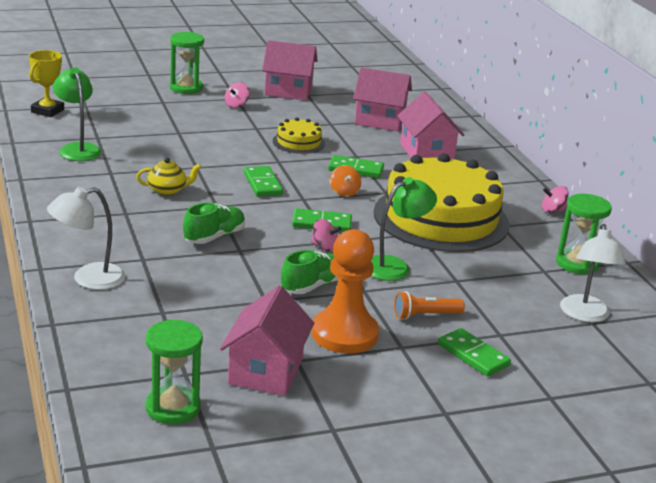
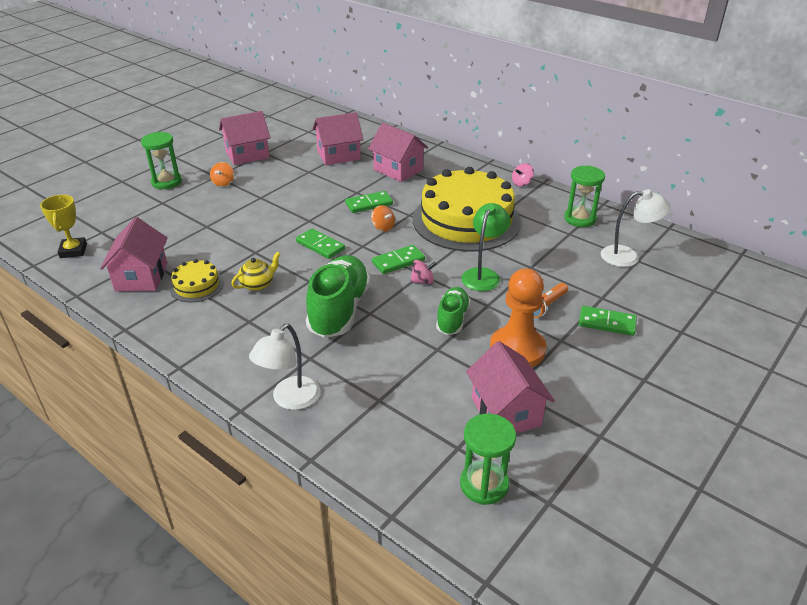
camera: 30 degrees left, 10 degrees up
(78, 149) = (141, 277): green lamp -> pink house
(214, 237) = (339, 310): green shoe -> green shoe, size x1.74
(236, 105) = (223, 183): pink spinning top -> orange spinning top
(298, 142) = (304, 197): yellow cake -> yellow cake (196, 285)
(585, 315) = (628, 257): white lamp -> white lamp turned 60 degrees counterclockwise

